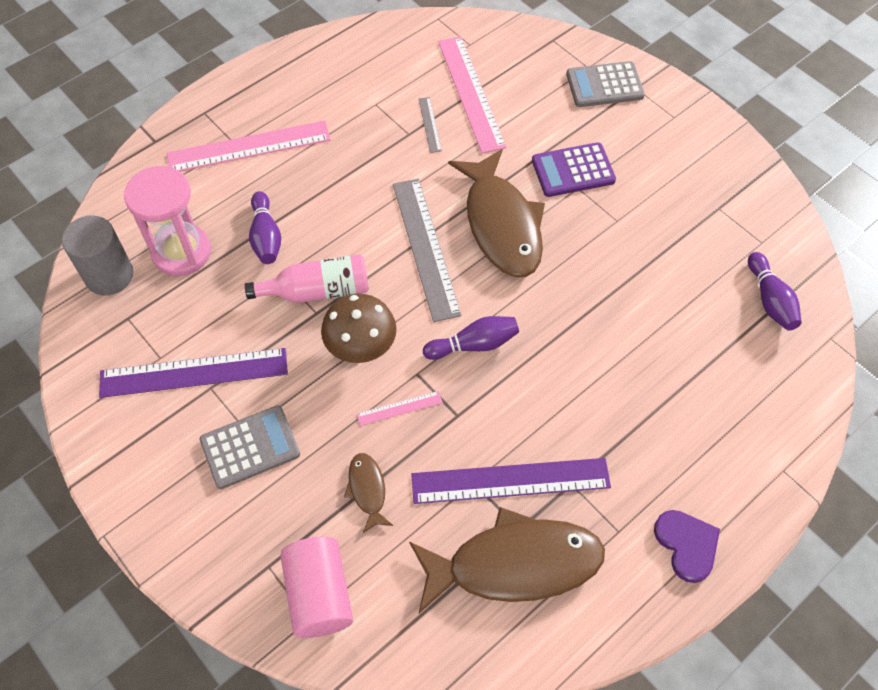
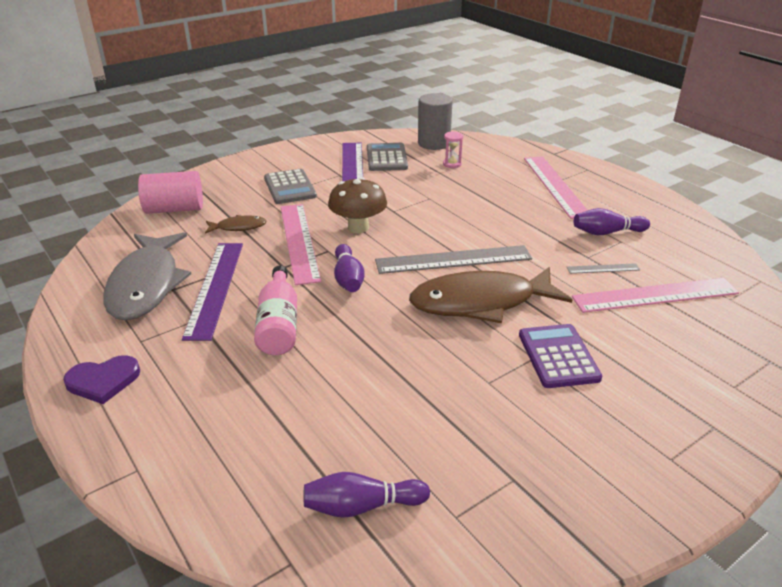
camera: 95 degrees right, 25 degrees down
(182, 252) = (452, 164): pink hourglass -> pink hourglass, size x0.44
(266, 237) = (465, 192): purple bowling pin -> purple bowling pin (607, 232)
(317, 291) = (413, 211): pink bottle -> pink bottle (278, 324)
(399, 408) = (299, 242): pink ruler -> pink ruler, size x2.21
(514, 564) = (146, 285): brown fish -> grey fish
(604, 85) = (706, 398): grey calculator -> grey calculator (386, 158)

